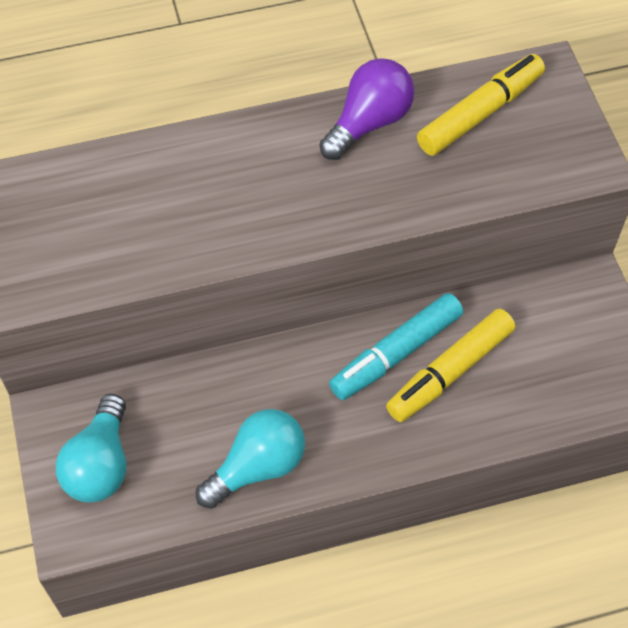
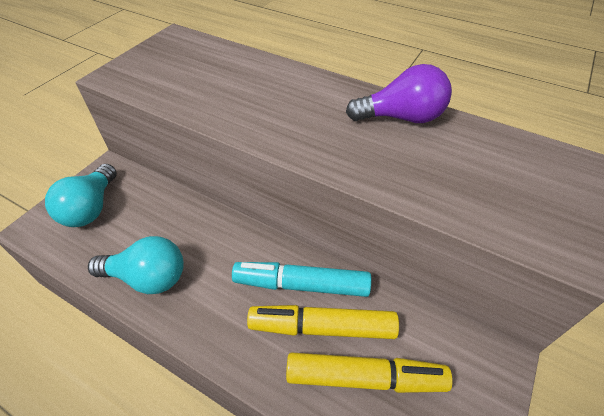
camera: 45 degrees right, 10 degrees down
(100, 464) = (91, 208): turquoise light bulb -> turquoise light bulb turned 45 degrees counterclockwise
(480, 113) = (492, 158): yellow marker -> yellow marker (365, 378)

